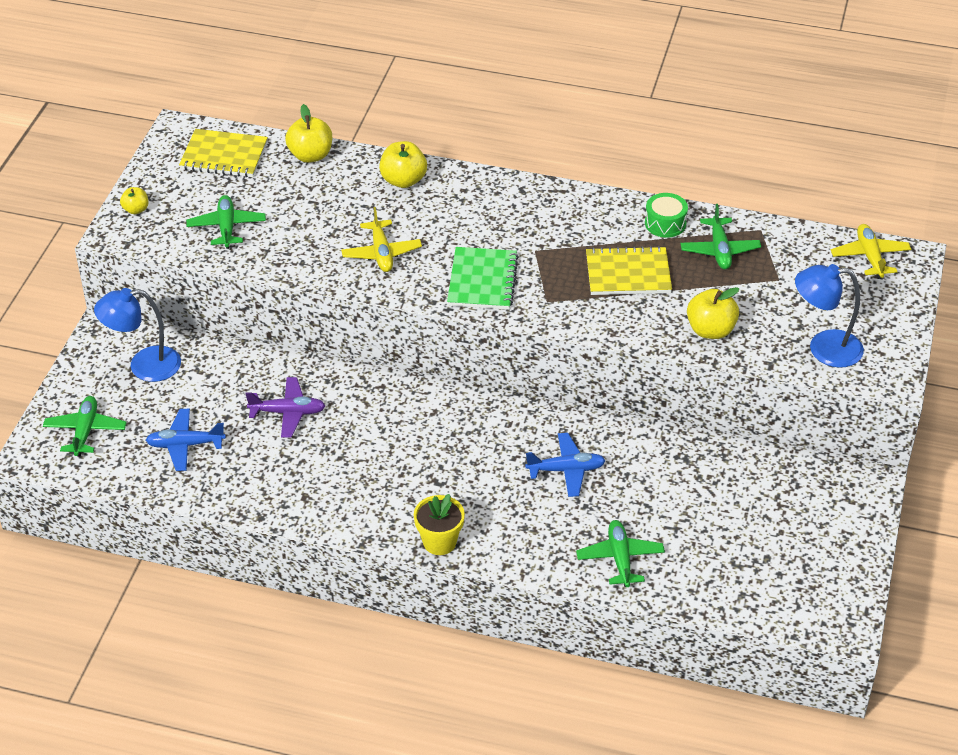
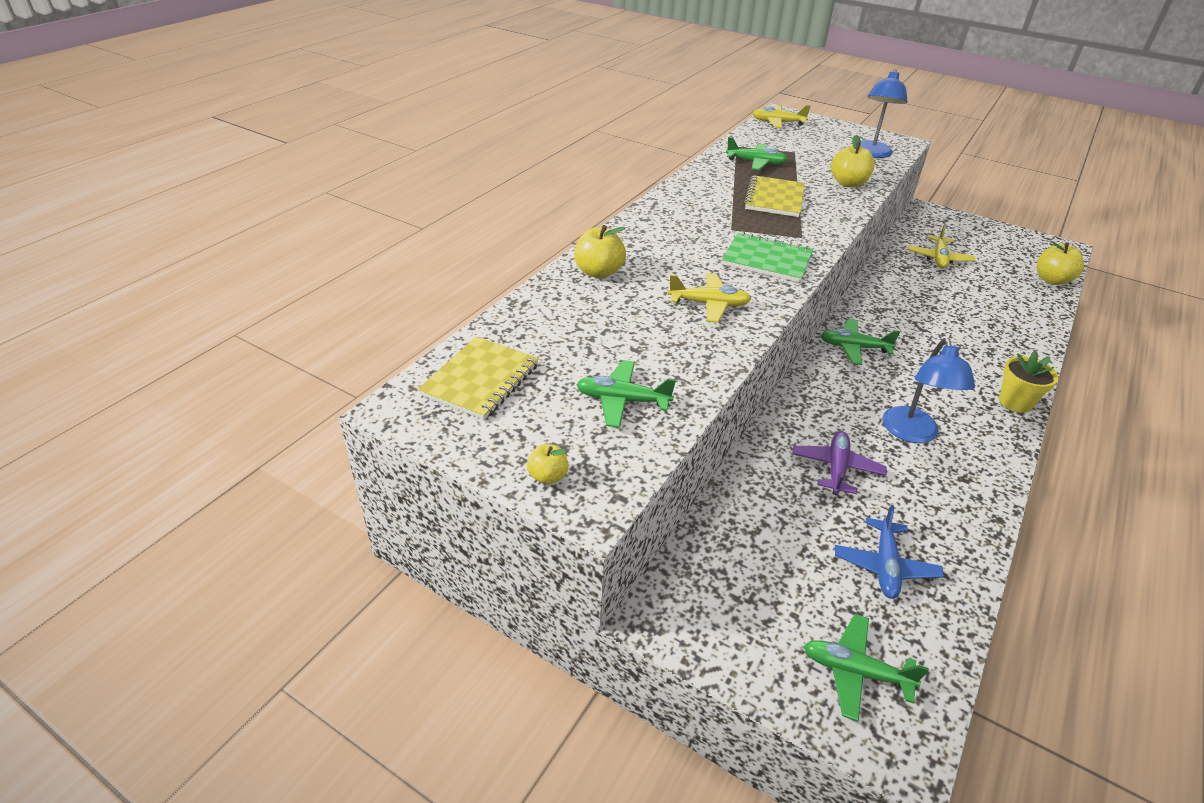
camera: 75 degrees left, 5 degrees down
(144, 366) = (736, 584): blue lamp -> blue lamp (912, 433)
(310, 155) = (522, 318): yellow apple -> yellow apple (1052, 280)
(566, 470) = (920, 319): blue plane -> none
(620, 558) = (1017, 316): green plane -> green plane (854, 347)
(665, 223) = (716, 174): green drum -> none
(728, 490) = (939, 258): none -> yellow plane

